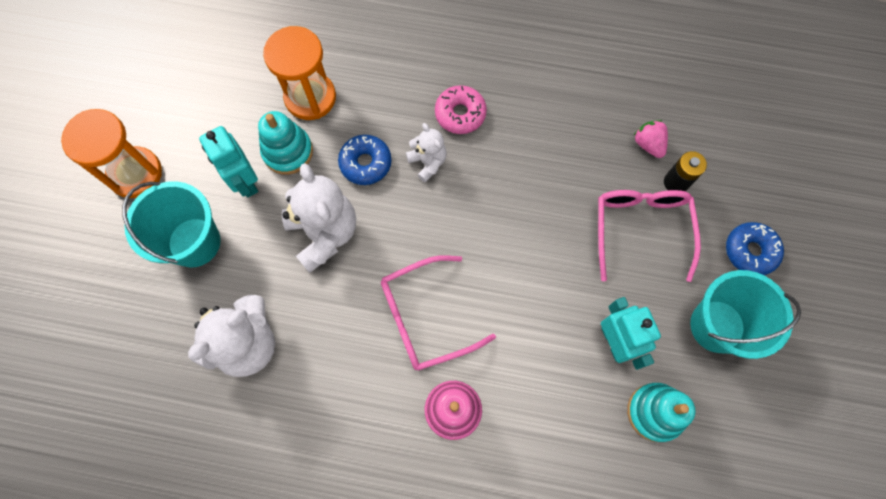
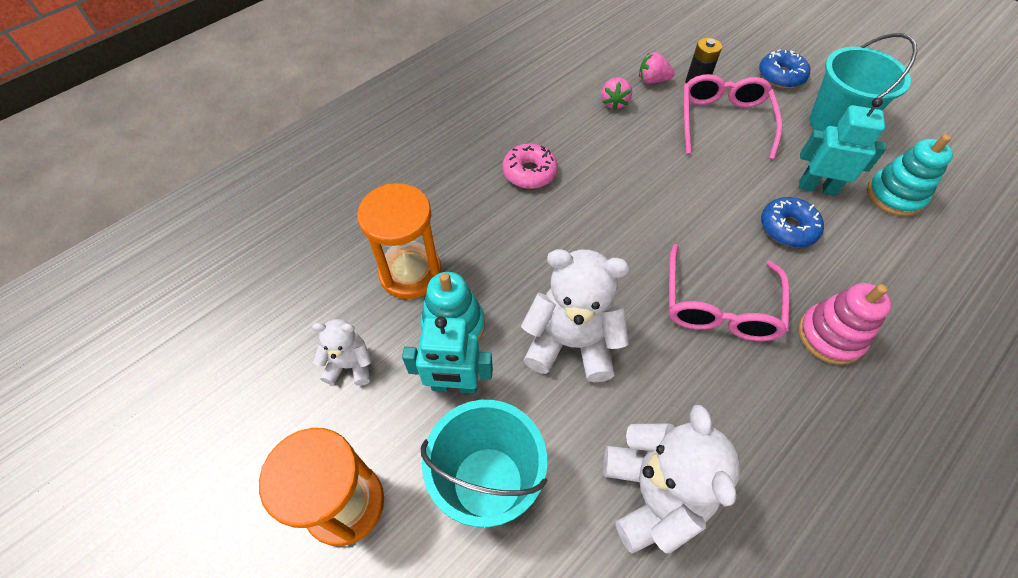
camera: 55 degrees left, 15 degrees down
(365, 163) = (521, 266): blue donut -> blue donut (787, 228)
(428, 162) = (559, 219): white teddy bear -> white teddy bear (350, 365)
(592, 129) = (614, 103): none -> pink strawberry
(641, 229) = (723, 121): pink glasses -> pink glasses turned 60 degrees clockwise

